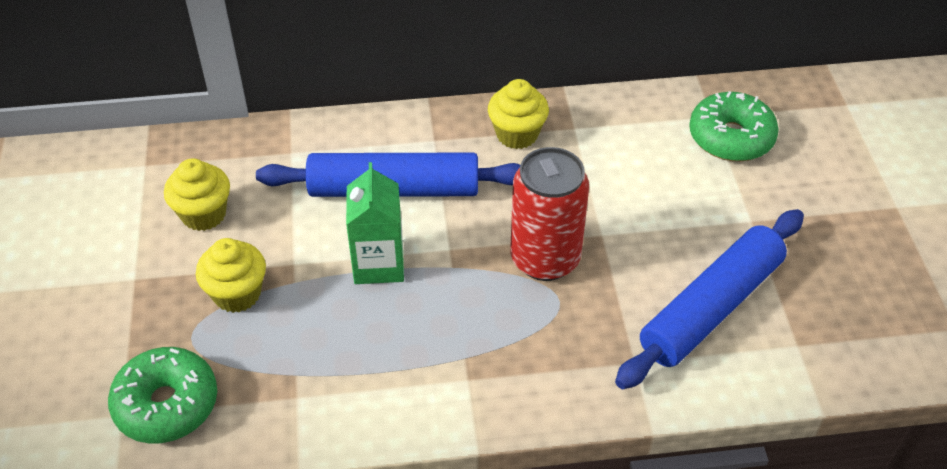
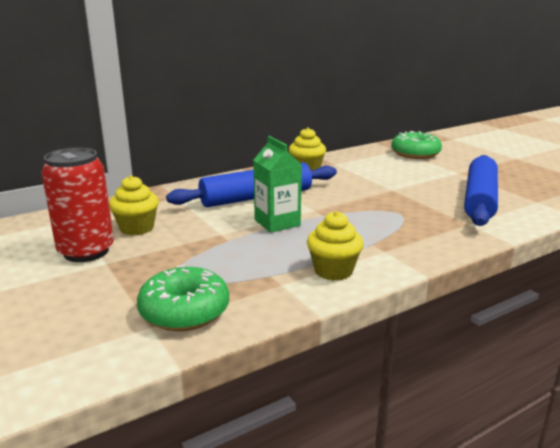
camera: 25 degrees left, 25 degrees down
(237, 294) = (192, 253): yellow cupcake -> yellow cupcake (333, 271)
(545, 259) = (373, 202): red can -> red can (86, 251)

